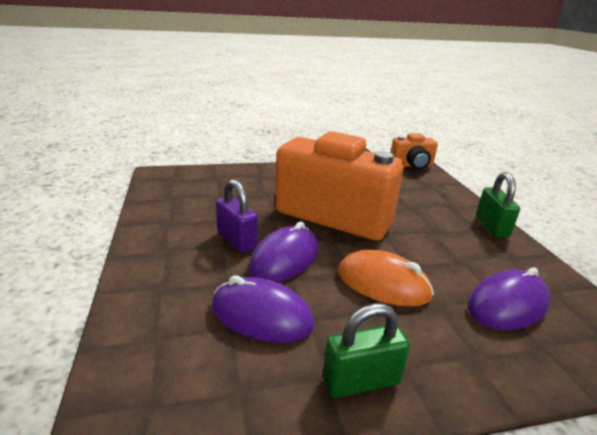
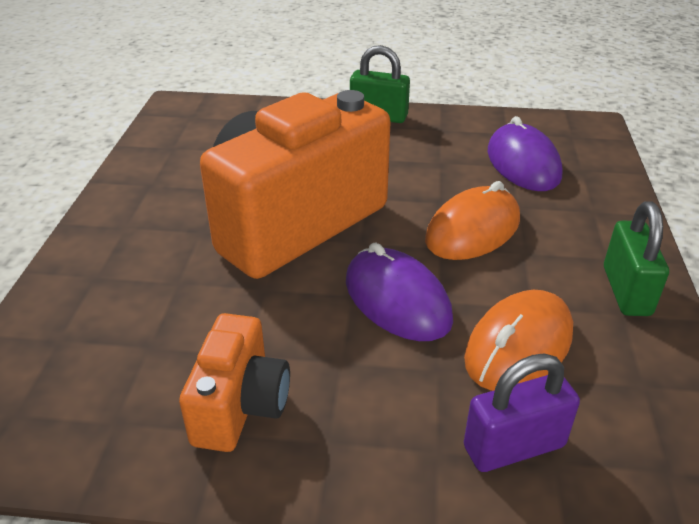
camera: 70 degrees left, 10 degrees up
(237, 240) = (326, 343): purple padlock -> purple padlock (514, 446)
(262, 315) = (518, 346): purple mouse -> orange mouse
(412, 165) = (178, 111): orange camera -> orange camera (240, 406)

